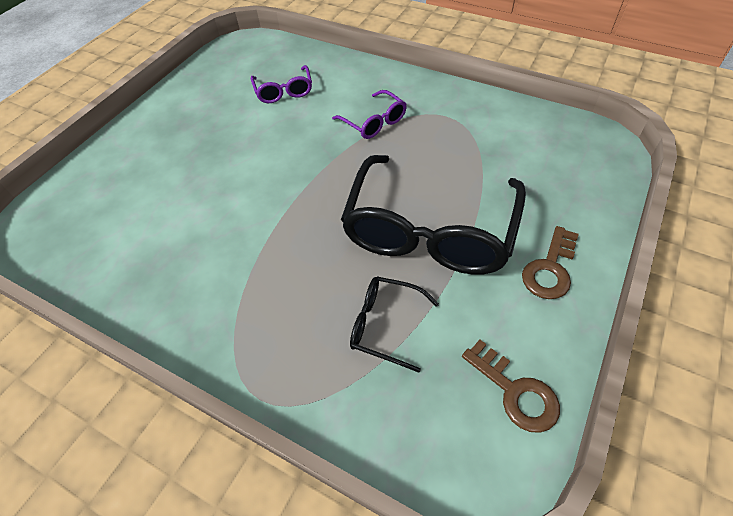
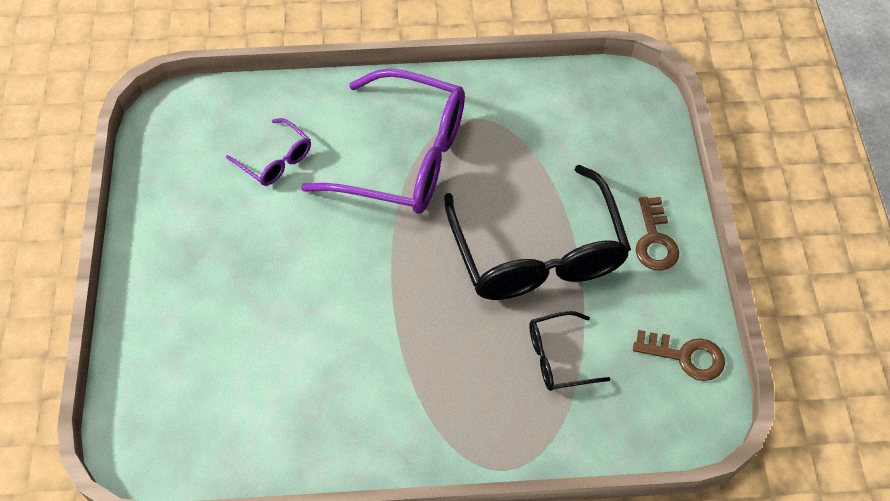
camera: 35 degrees left, 5 degrees up
(374, 122) = (404, 157): purple glasses -> purple glasses, size x2.17

